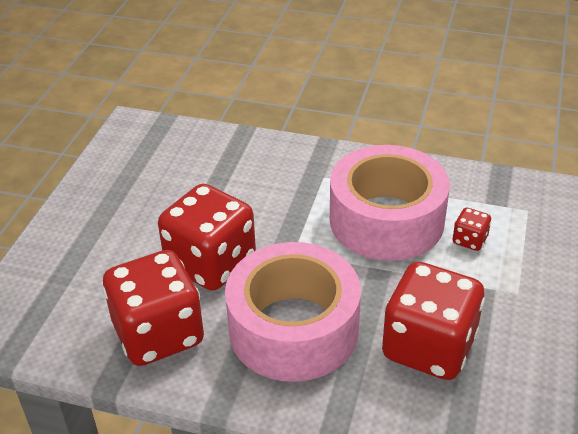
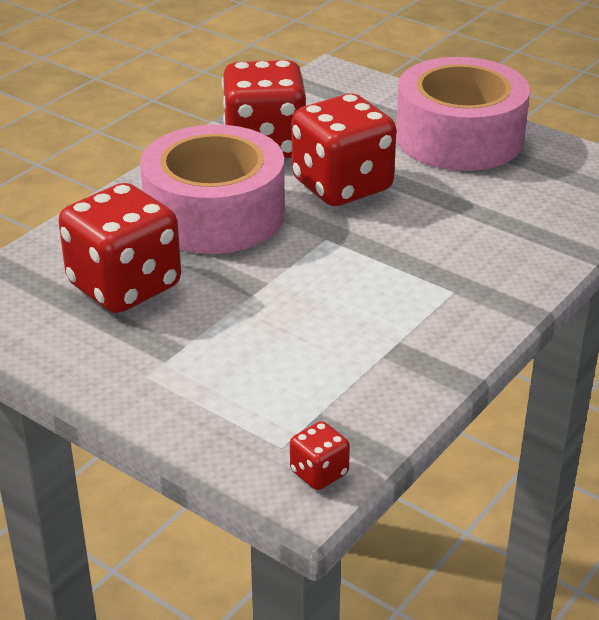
camera: 110 degrees right, 5 degrees down
(386, 220) = (338, 316): pink tape -> pink tape (459, 137)
(469, 240) = (258, 370): red dice -> red dice (319, 473)

